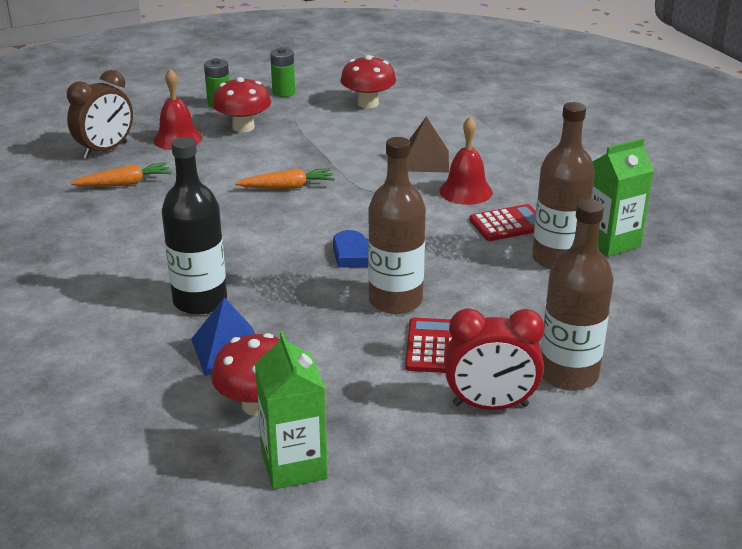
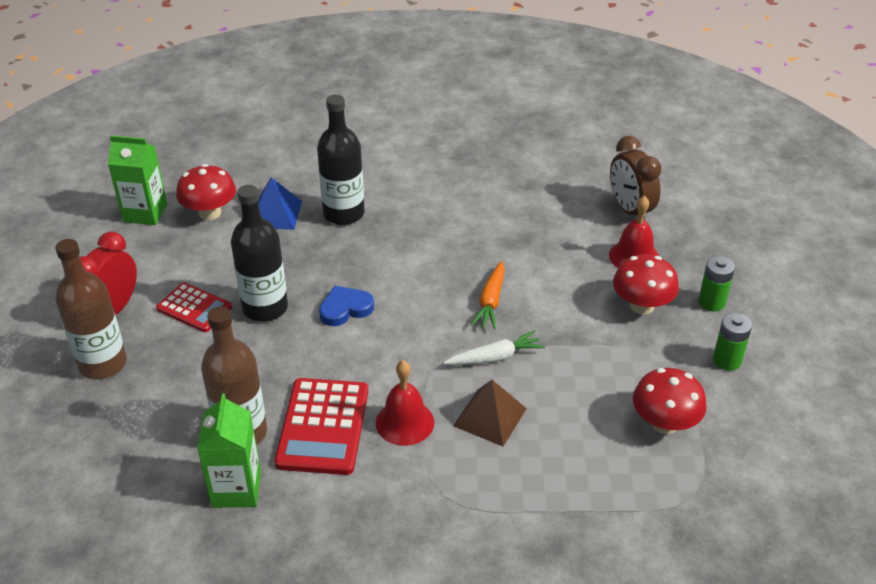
camera: 115 degrees right, 10 degrees up
(125, 183) = (555, 210): orange carrot -> none
(357, 171) = (495, 357): none -> white carrot
(395, 301) = (265, 308): brown bottle -> black bottle
(508, 224) = (322, 426): red calculator -> red calculator, size x1.58

